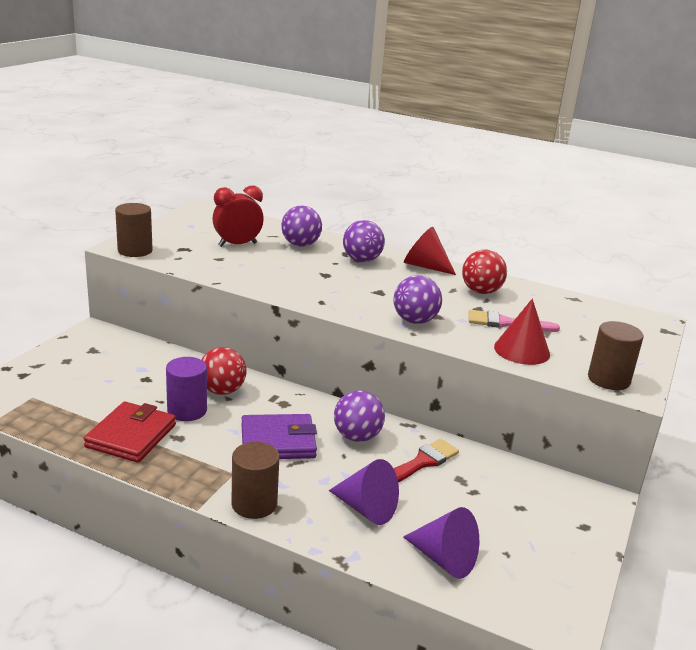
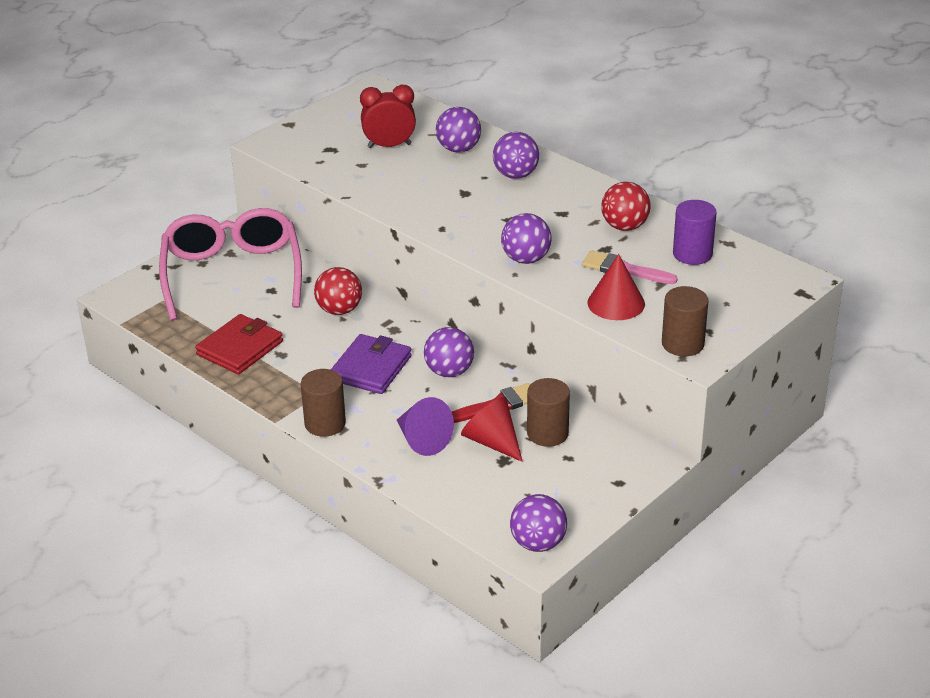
camera: 20 degrees right, 10 degrees up
(101, 368) = (232, 274): none -> pink glasses
(135, 251) = (279, 149): brown cylinder -> brown cylinder (547, 433)
(187, 410) = (298, 328): purple cylinder -> purple cylinder (692, 254)
(278, 441) = (371, 368): purple wallet -> purple wallet turned 75 degrees counterclockwise
(425, 266) = (583, 187): red cone -> red cone (492, 442)
(444, 559) = (468, 491): purple cone -> none
(552, 609) = (538, 543): none -> purple ball

